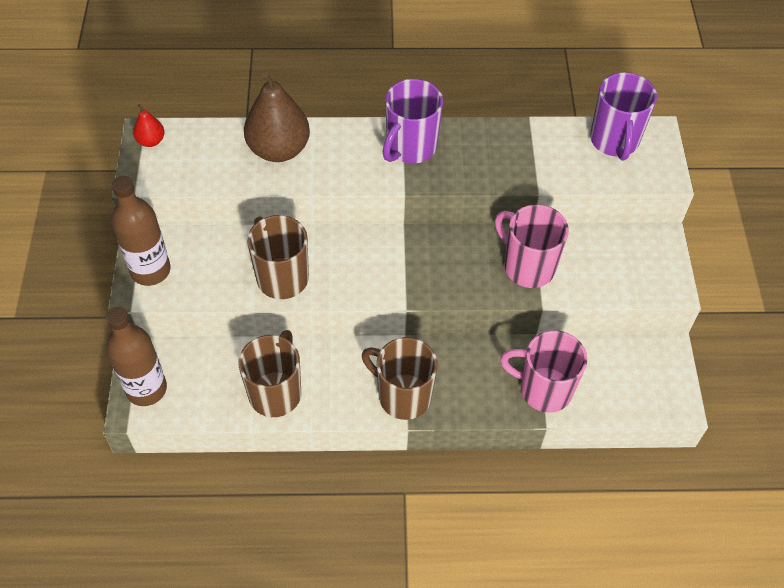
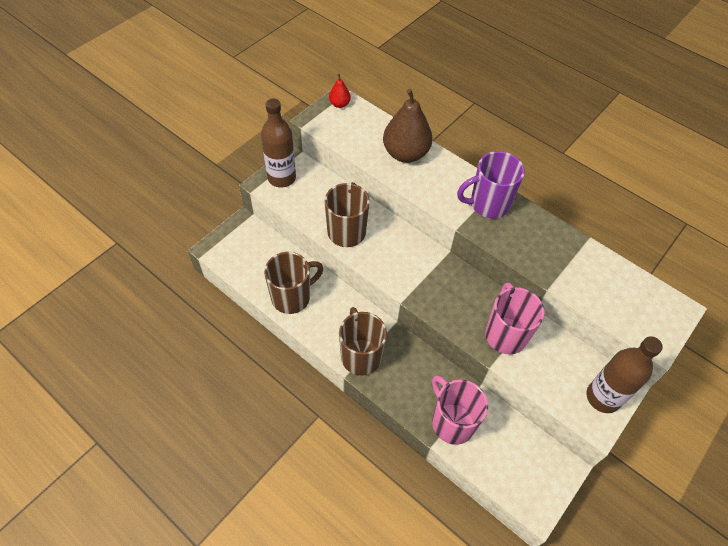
camera: 40 degrees right, 0 degrees up
(146, 389) = (229, 243): brown bottle -> brown bottle (603, 397)
(614, 141) = (639, 293): purple mug -> none

